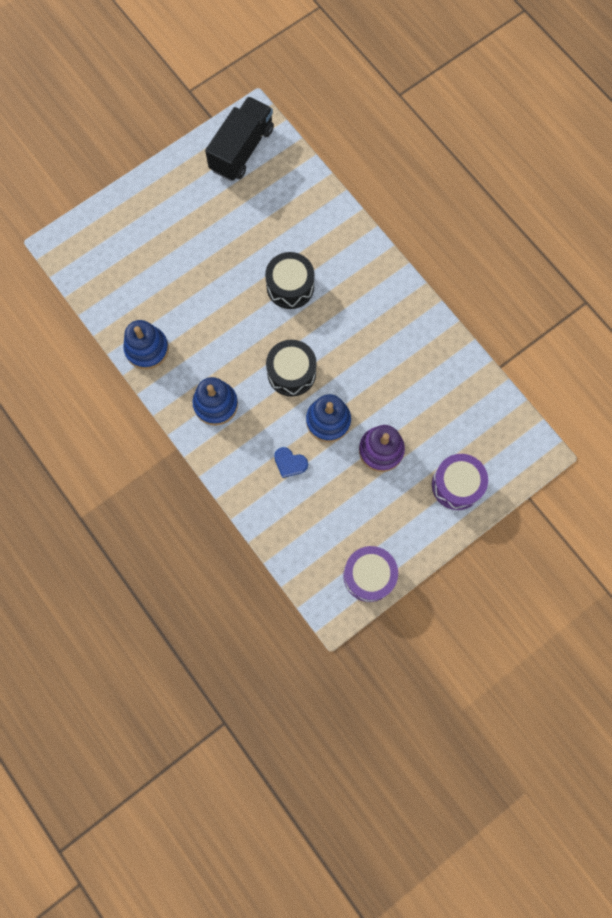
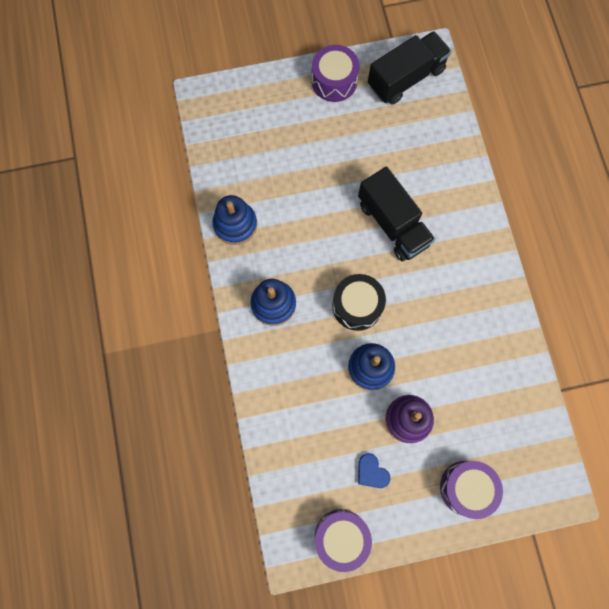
camera: 25 degrees right, 0 degrees up
(177, 179) = (334, 81): none -> purple drum
(290, 286) = (393, 224): black drum -> black truck
(290, 463) = (316, 391): blue heart -> blue heart (371, 472)

